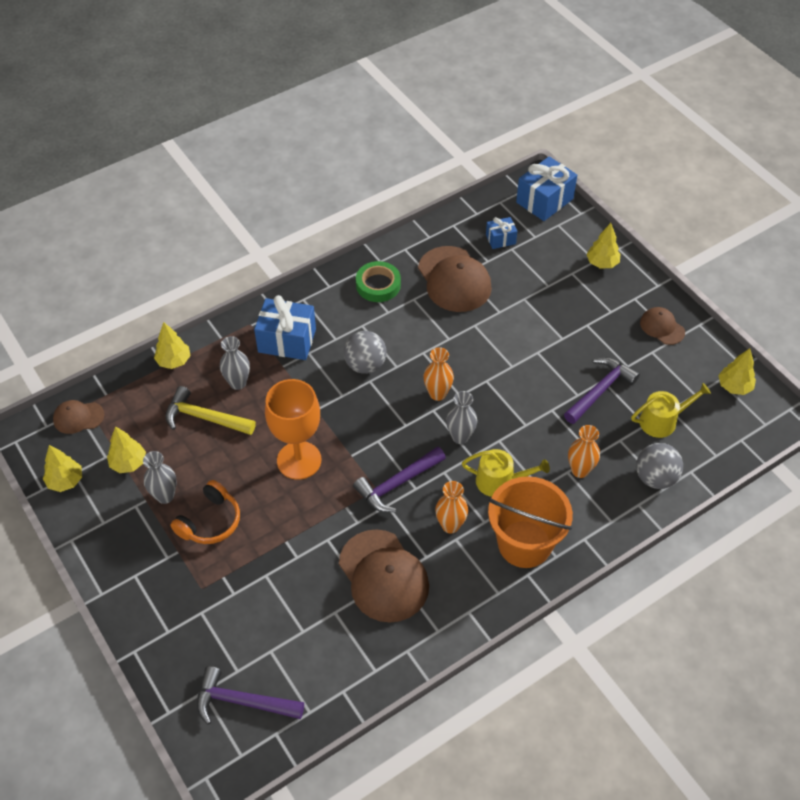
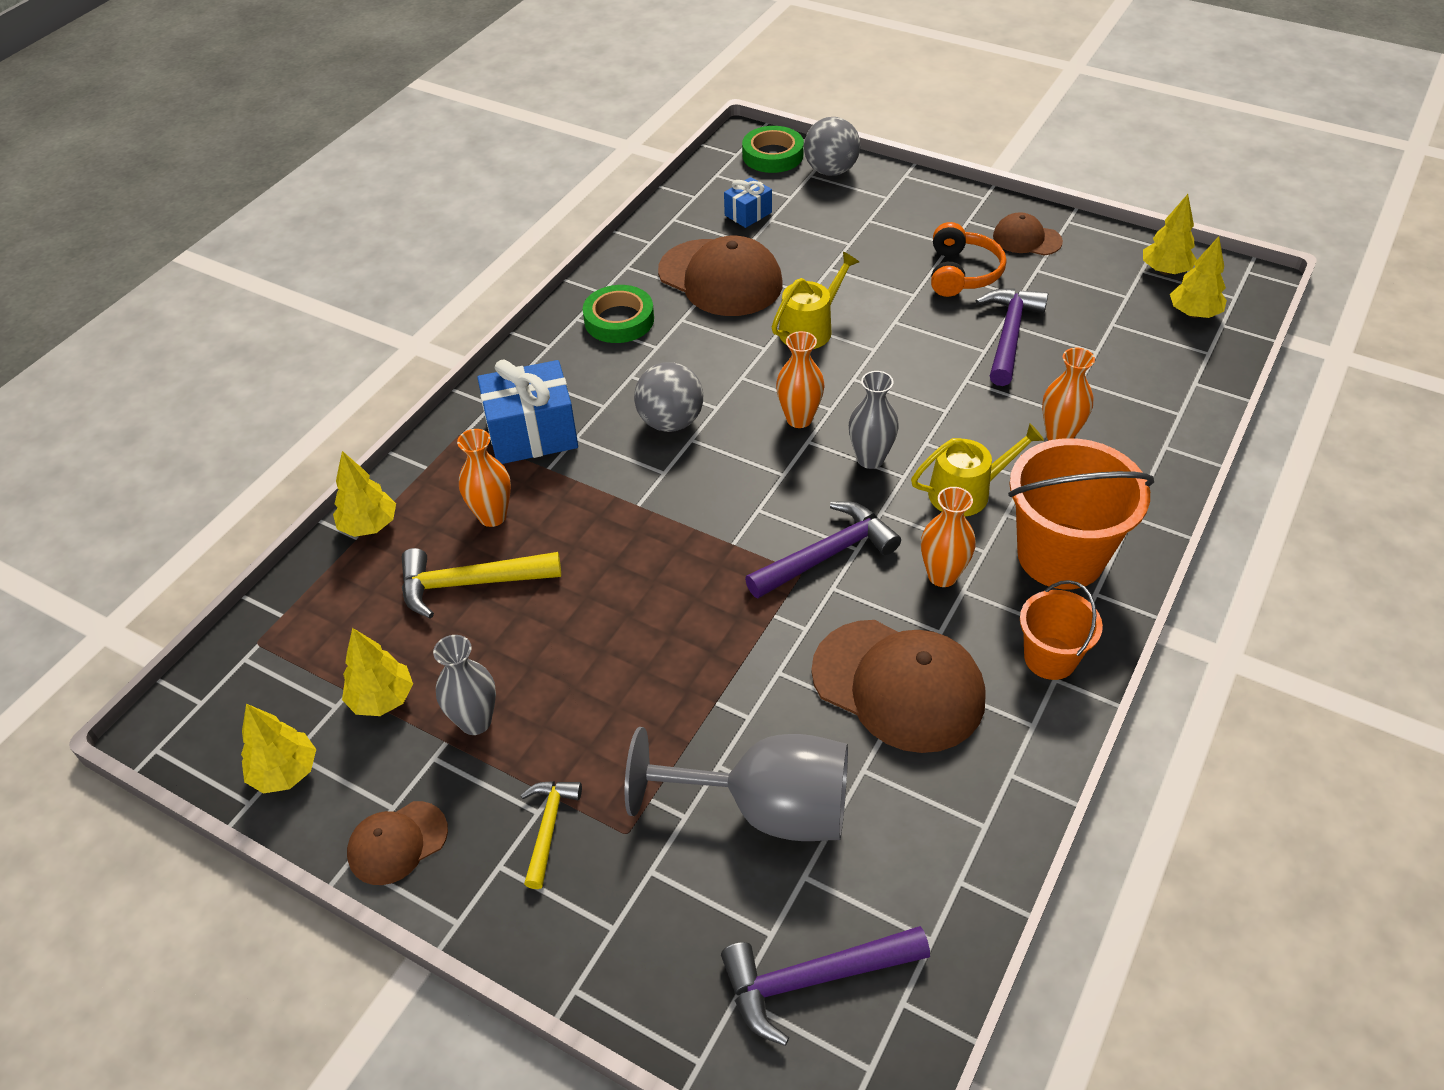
camera: 25 degrees left, 5 degrees down
(78, 417) = (252, 667): brown cap -> brown cap (397, 843)
(167, 567) = (548, 827): none -> yellow hammer
(210, 521) = (575, 727): orange headphones -> orange headphones (961, 273)
(238, 383) = (492, 516): grey vase -> orange vase
(275, 609) = (767, 808): none -> grey goblet
(299, 460) = (659, 582): orange goblet -> none
(397, 484) = (827, 554): purple hammer -> purple hammer turned 150 degrees counterclockwise
(474, 599) = (1050, 658): none -> orange bucket
(544, 200) = (772, 155): blue gift -> green tape
(602, 263) = (897, 197): yellow tree -> yellow tree (1193, 313)
(655, 478) = (1159, 407): grey ball -> grey ball (831, 171)
(662, 421) = (1113, 339): yellow watering can -> yellow watering can (810, 328)

